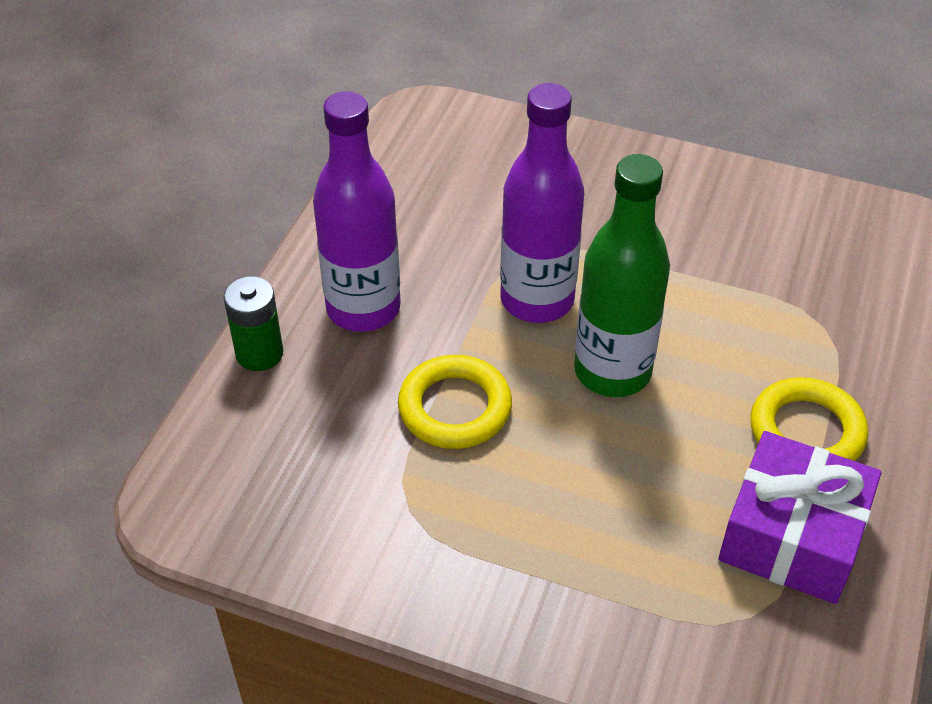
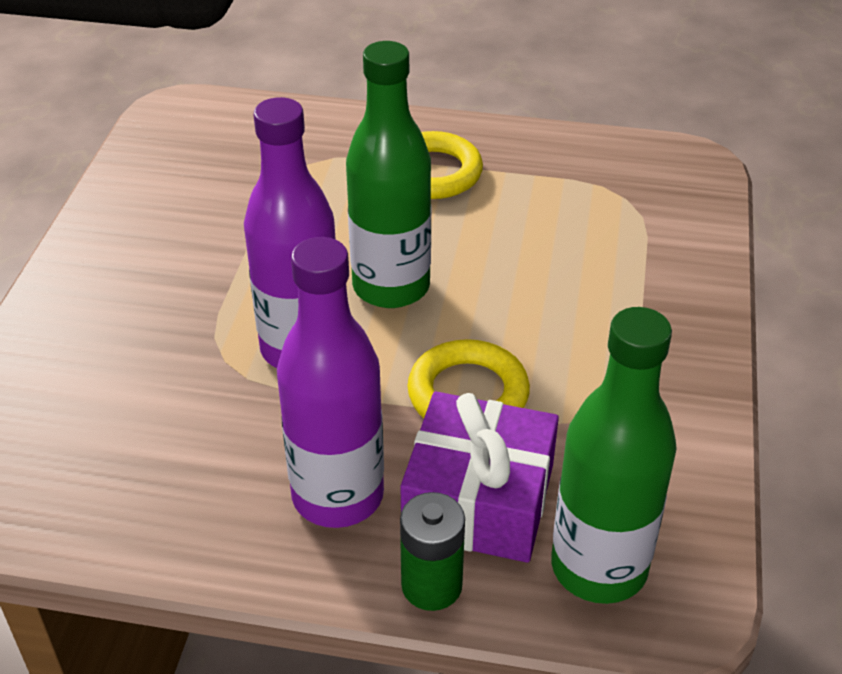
camera: 100 degrees left, 5 degrees down
(238, 462) = (599, 567): none -> green bottle
(792, 536) = (542, 179): purple gift -> purple gift (479, 499)

